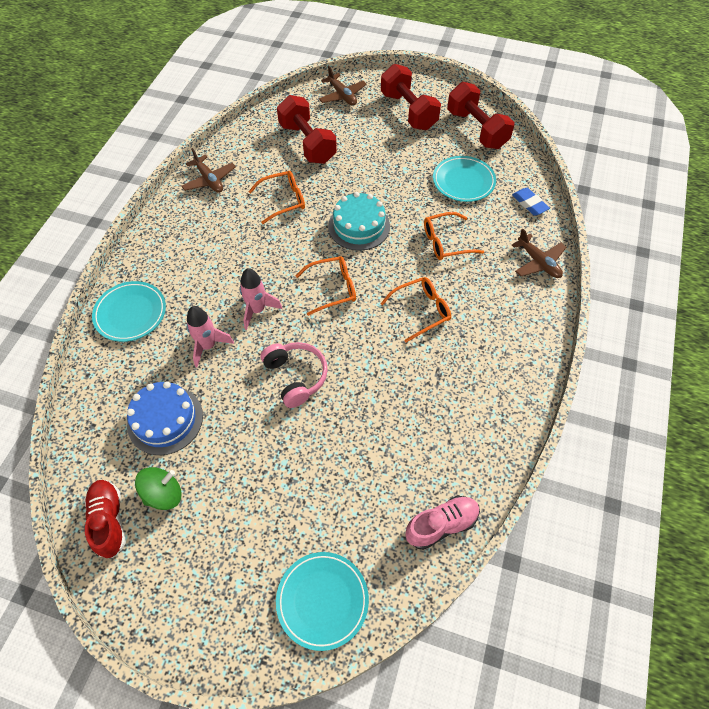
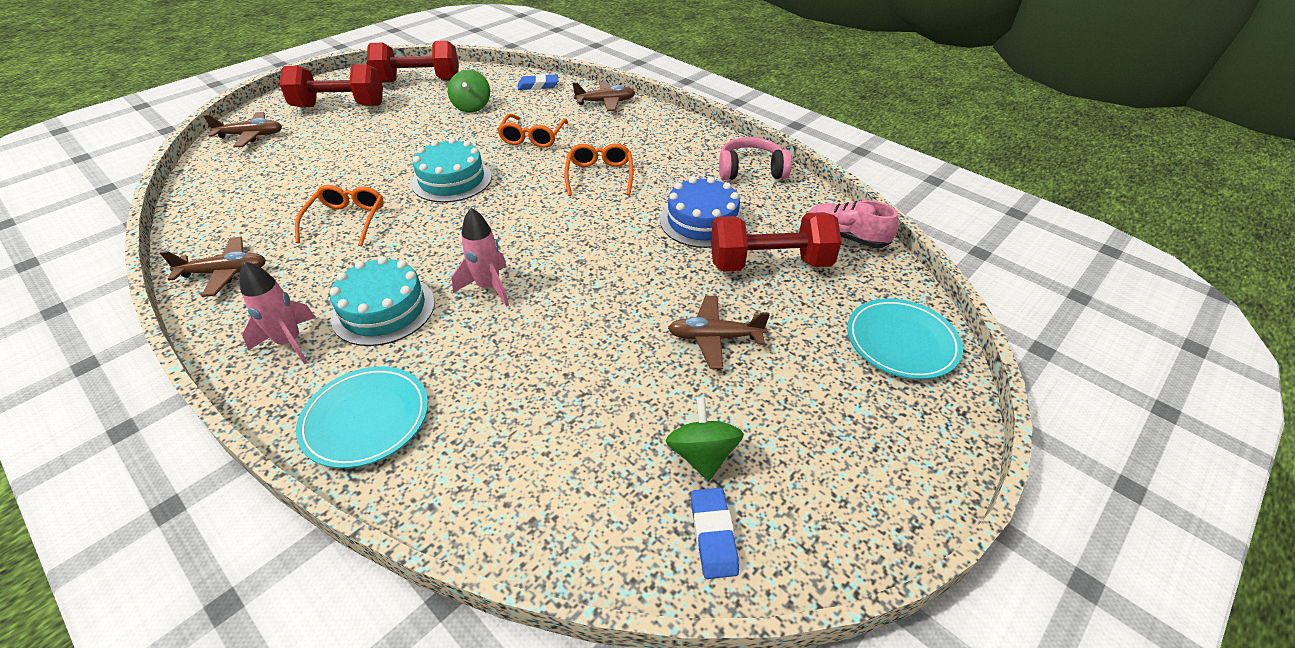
camera: 65 degrees left, 15 degrees down
(109, 521) = (713, 535): red shoe -> blue eraser
(165, 420) = (585, 423): blue cake -> blue cake (702, 221)
(208, 346) = (502, 347): pink rocket -> pink rocket (290, 342)
(213, 270) = (383, 310): none -> turquoise cake
(269, 464) = (714, 337): none -> brown plane
(296, 376) = (611, 282): pink headphones -> pink headphones (751, 170)
(307, 143) = (285, 178): red dumbbell -> red dumbbell (769, 263)
(332, 289) = (516, 222): orange glasses -> none
(441, 525) = (845, 237): pink shoe -> pink shoe turned 60 degrees counterclockwise
(463, 181) = (472, 106): turquoise plate -> green spinning top

